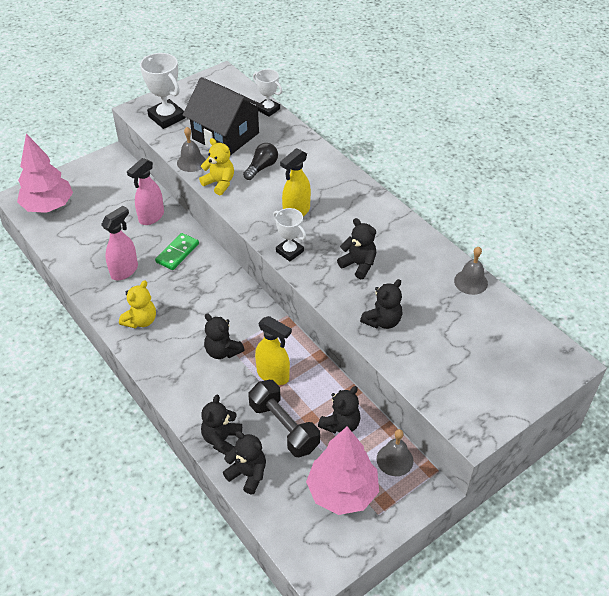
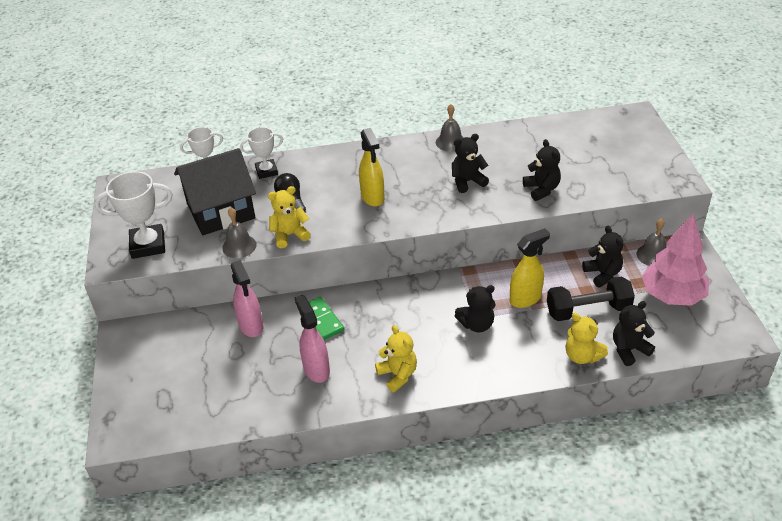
camera: 60 degrees left, 5 degrees down
(48, 206) = (157, 412): pink tree -> none
(222, 439) = (582, 356): black teddy bear -> yellow teddy bear
(289, 251) = (421, 217): white trophy -> white trophy (266, 171)
(470, 282) = (527, 130): grey bell -> grey bell (450, 142)

